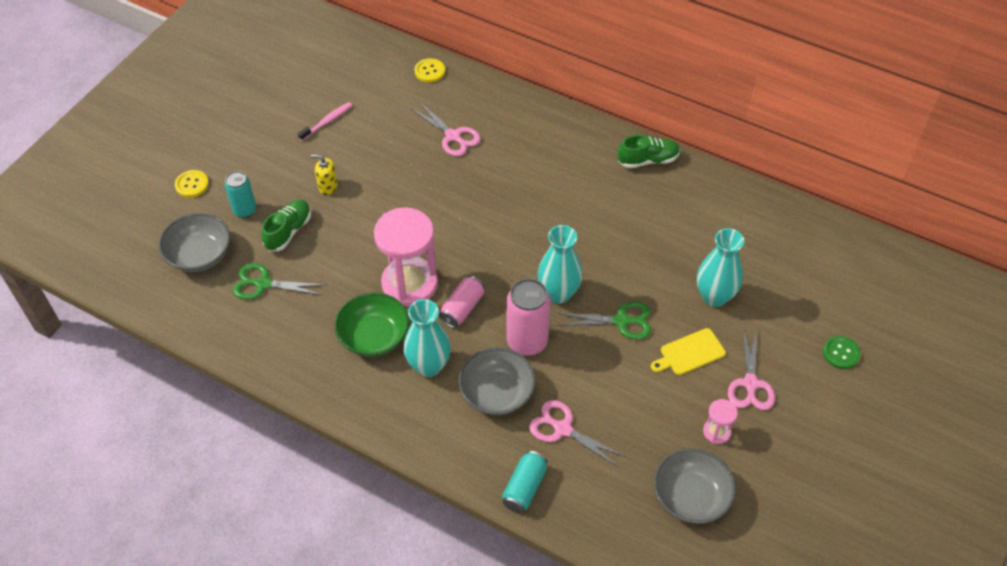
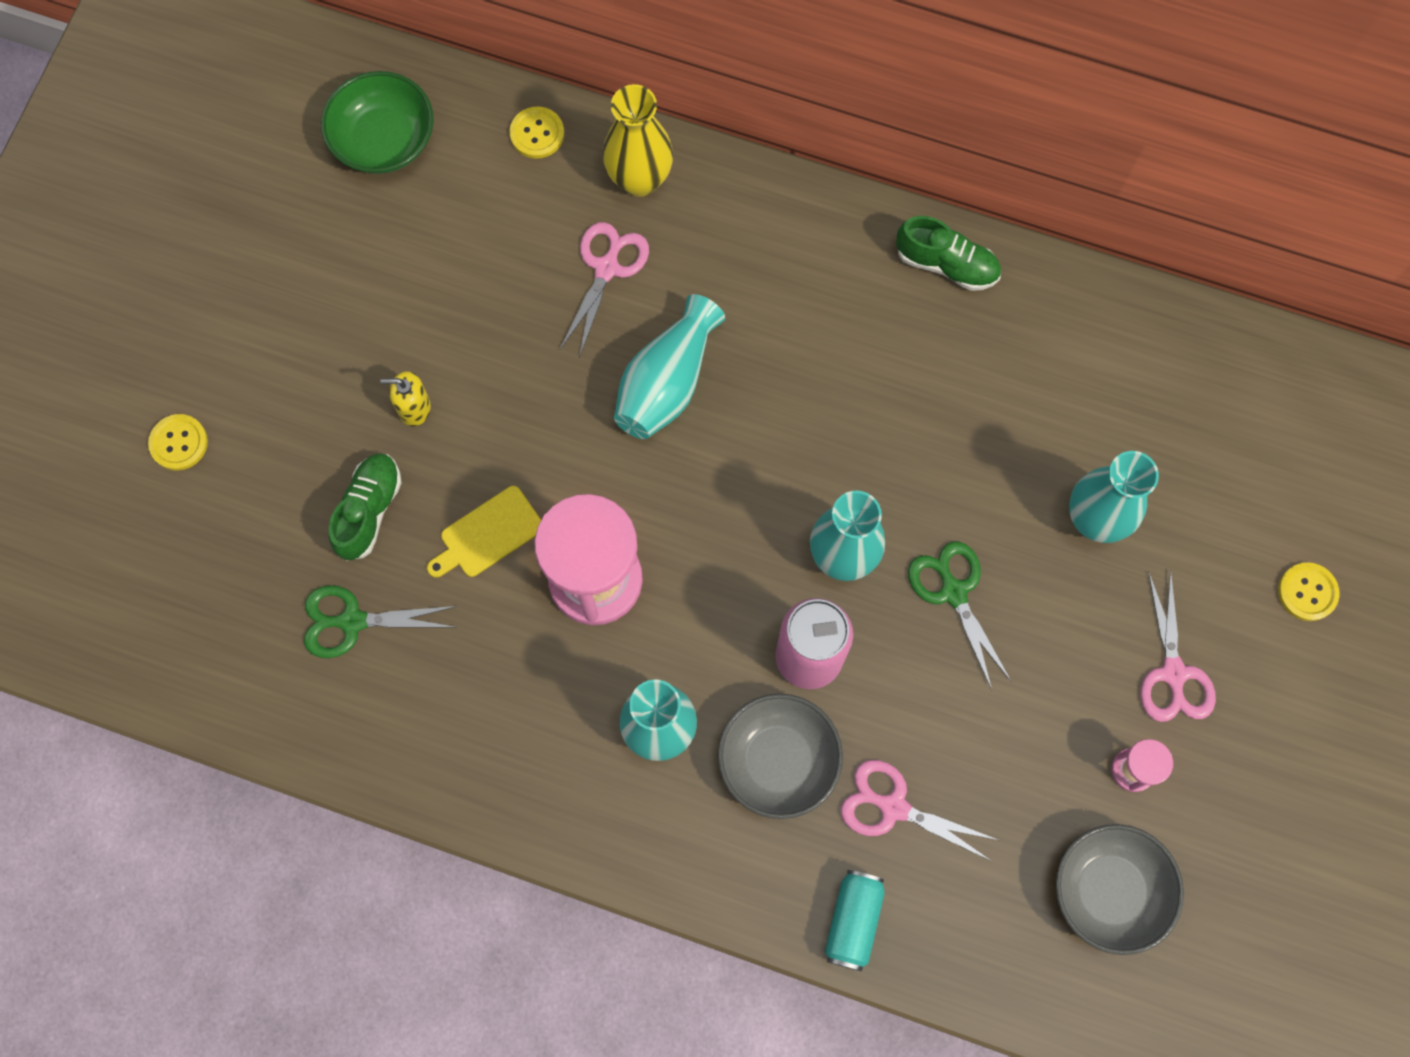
camera: 10 degrees left, 20 degrees up
(199, 255) = (230, 583): grey bowl -> none
(245, 210) = (284, 480): turquoise can -> none
(327, 121) = (381, 271): pink toothbrush -> none
(374, 337) = (559, 691): green bowl -> green bowl (384, 140)
(453, 136) = (607, 268): pink scissors -> pink scissors turned 105 degrees counterclockwise
(462, 308) = (692, 612): pink can -> none
(474, 194) = (667, 382): none -> turquoise vase
(481, 99) = (640, 179): none -> yellow vase
(621, 321) = (953, 592): green scissors -> green scissors turned 105 degrees counterclockwise
(648, 160) = (946, 264): green shoe -> green shoe turned 45 degrees clockwise
(690, 353) = (1071, 633): yellow cutting board -> yellow cutting board (488, 534)
(841, 353) = (1307, 592): green button -> yellow button

